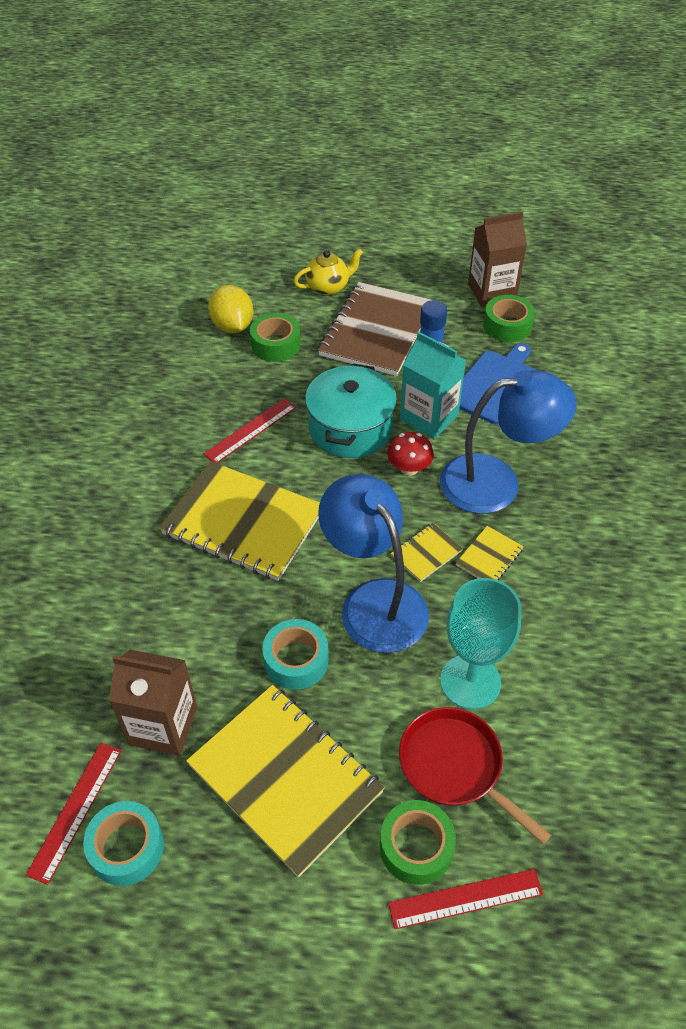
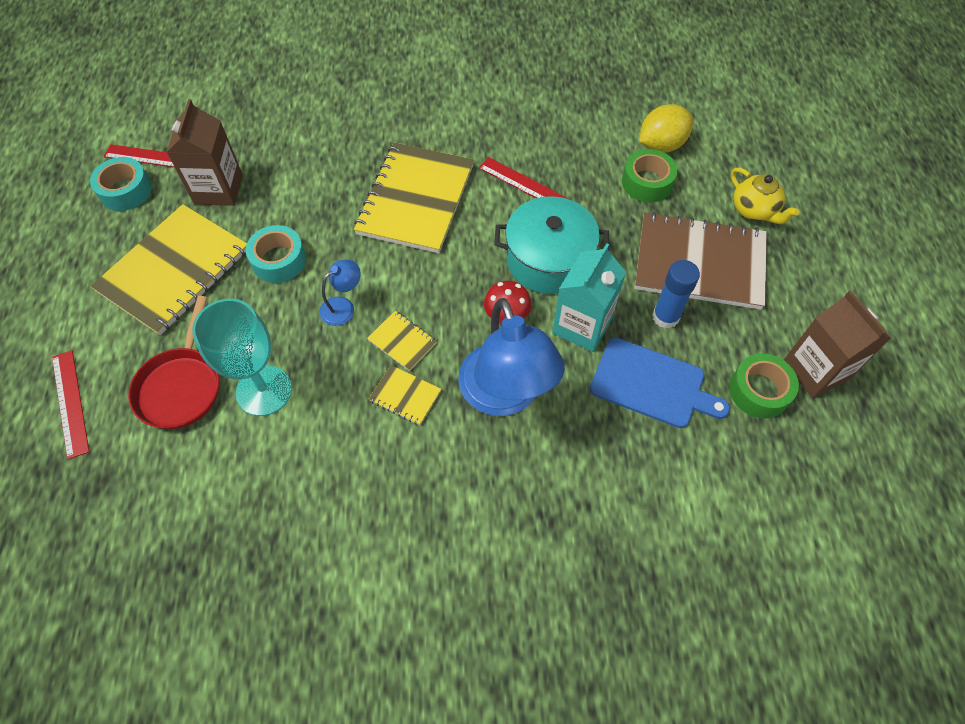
camera: 80 degrees right, 10 degrees up
(374, 601) = (343, 307): blue lamp -> blue lamp, size x0.44
(416, 847) = (114, 364): green tape -> none
(455, 767) = (181, 386): red pan -> red pan turned 150 degrees clockwise

